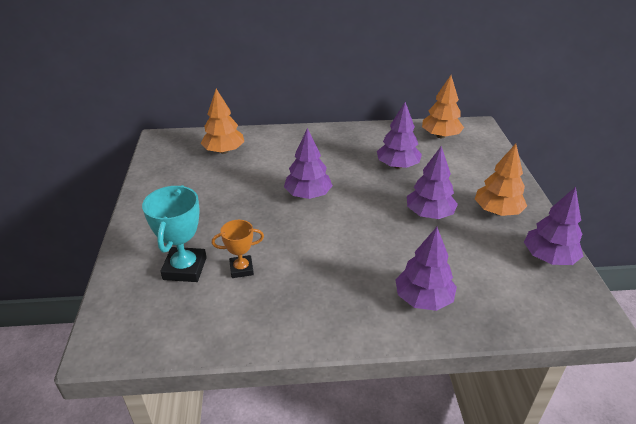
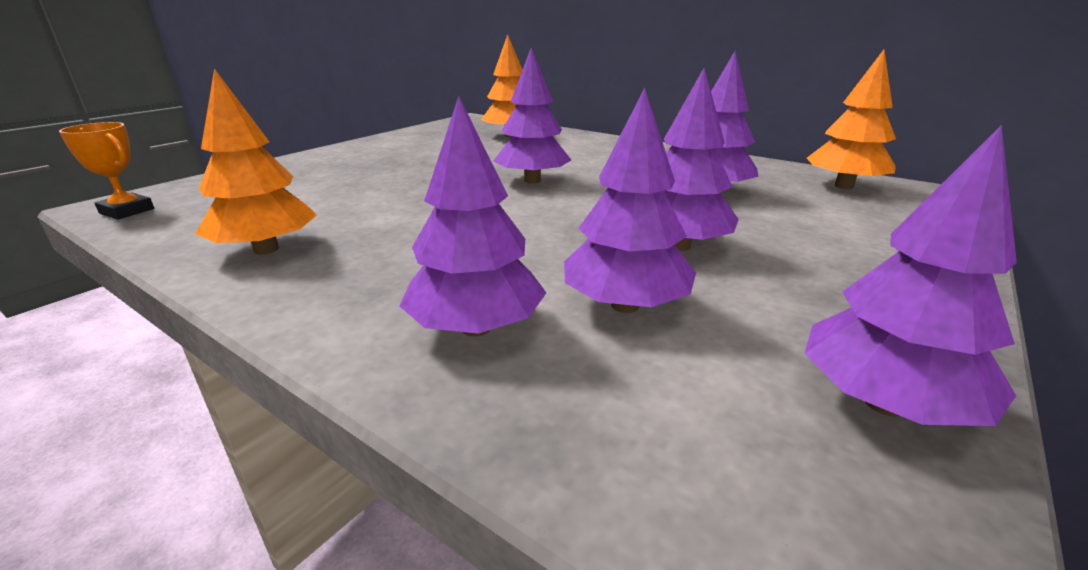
camera: 40 degrees right, 10 degrees down
(185, 268) = (292, 187): turquoise trophy -> none
(241, 269) = (334, 205): orange trophy -> orange trophy (127, 211)
(451, 259) = (624, 305): none -> purple tree
(497, 211) = (836, 287): orange tree -> orange tree (266, 249)

